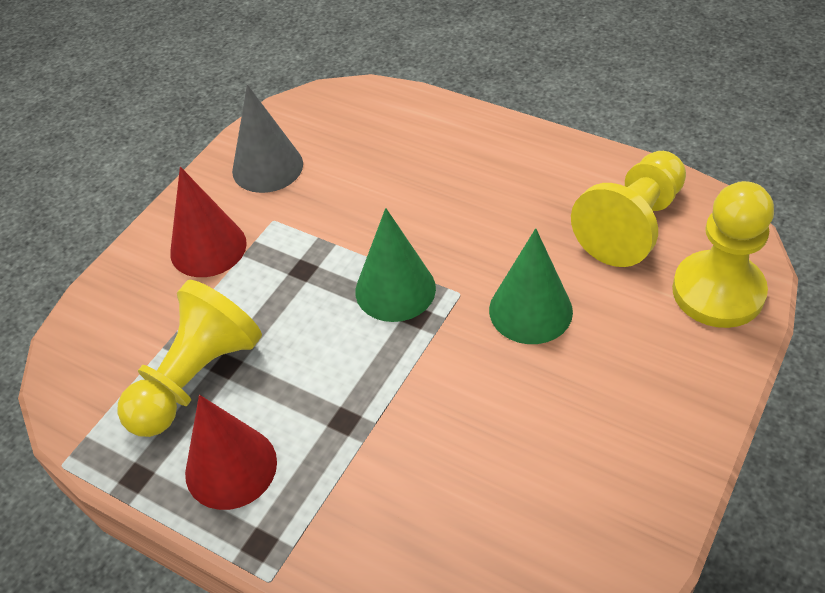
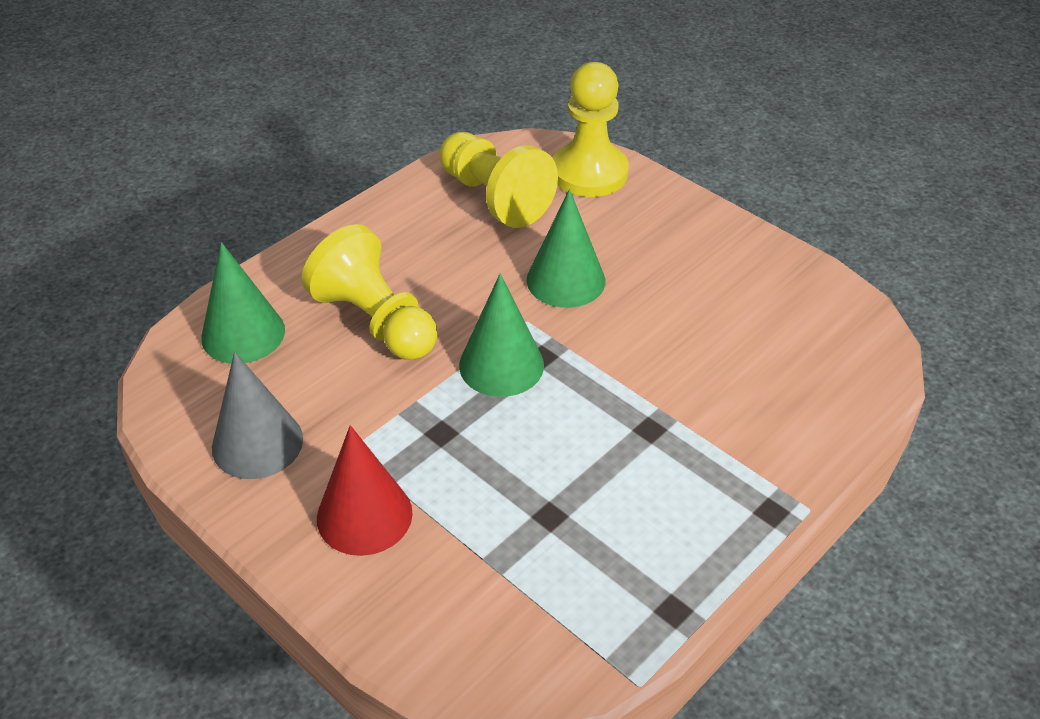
camera: 80 degrees left, 5 degrees down
(196, 378) = (558, 545): yellow pawn -> yellow pawn (376, 321)
(231, 467) = (680, 525): red cone -> none
(379, 121) = (243, 333): none -> green cone

